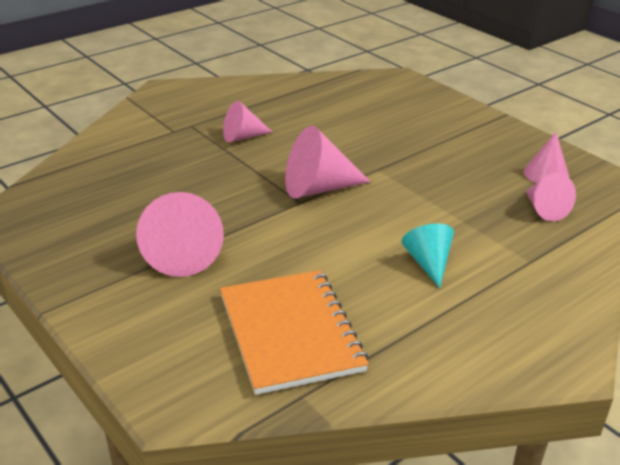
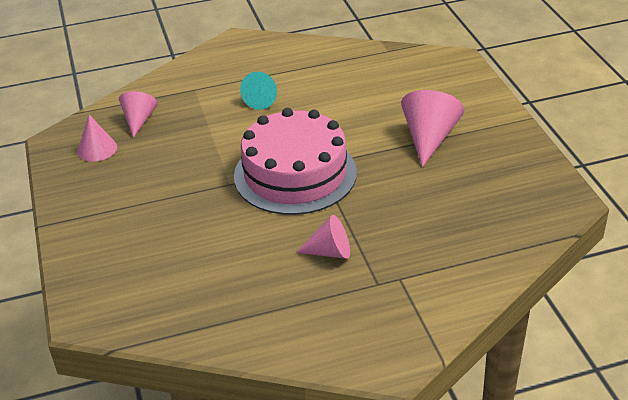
camera: 155 degrees left, 5 degrees up
(290, 332) = (378, 78): orange notebook -> none
(318, 188) = (295, 174): pink cone -> pink cake

